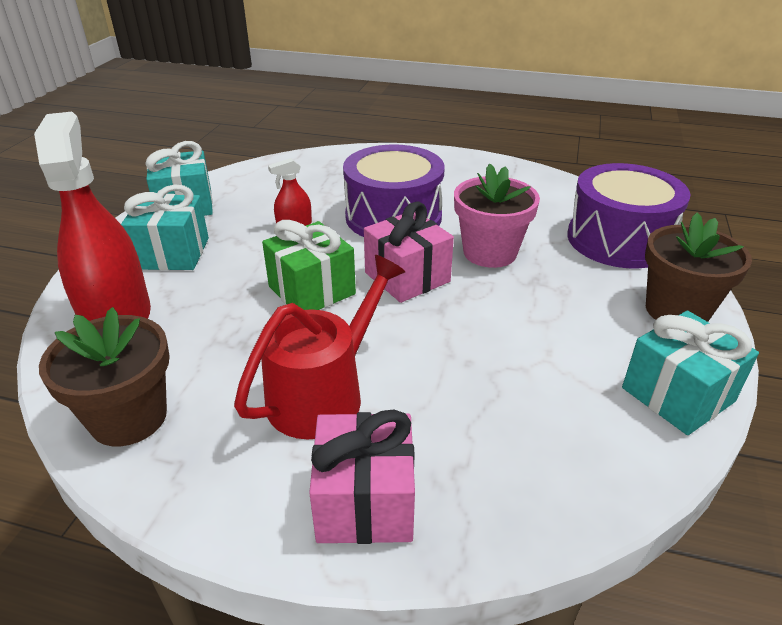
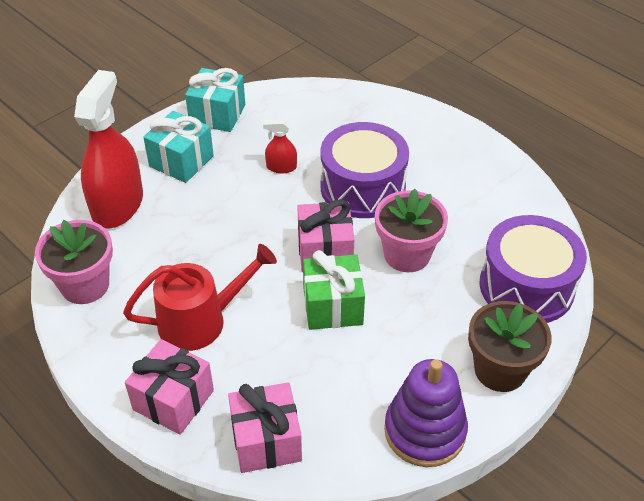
camera: 30 degrees right, 10 degrees up
(129, 418) = (85, 285): brown flower pot -> pink flower pot
(312, 290) = (250, 235): green gift -> green gift (332, 306)
(527, 491) = (266, 440): none -> pink gift
(677, 395) = (425, 431): turquoise gift -> purple stacking toy

